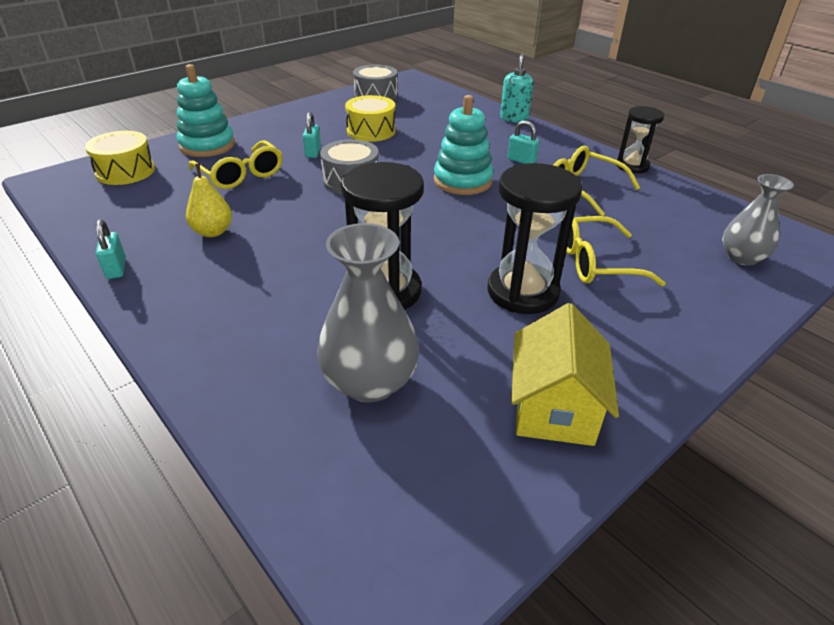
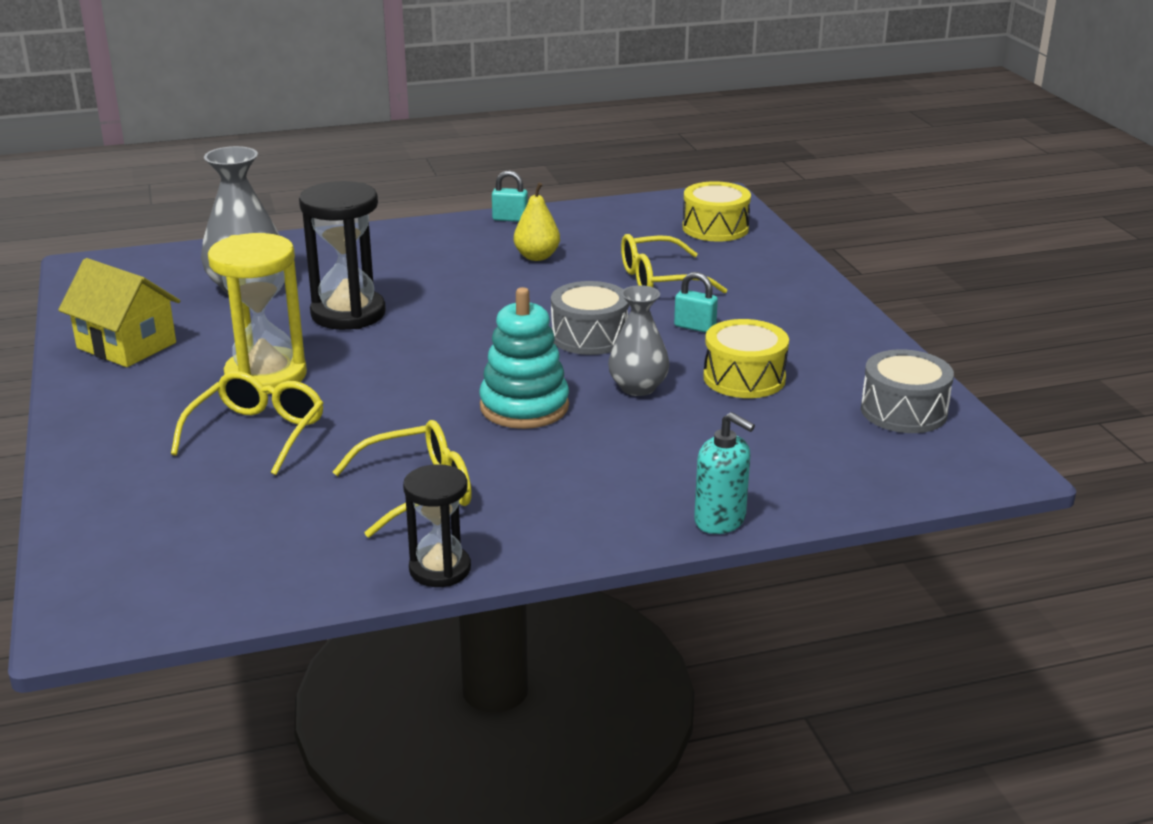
camera: 115 degrees right, 10 degrees down
(207, 145) = (762, 270): turquoise stacking toy -> none
(521, 160) = (547, 471): turquoise padlock -> none
(522, 292) = (266, 376): black hourglass -> yellow hourglass
(742, 257) = (142, 540): grey vase -> grey vase (638, 387)

